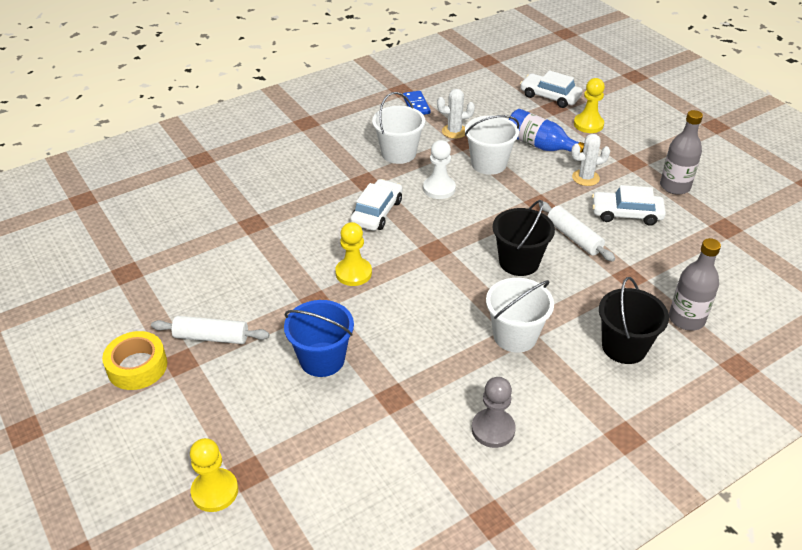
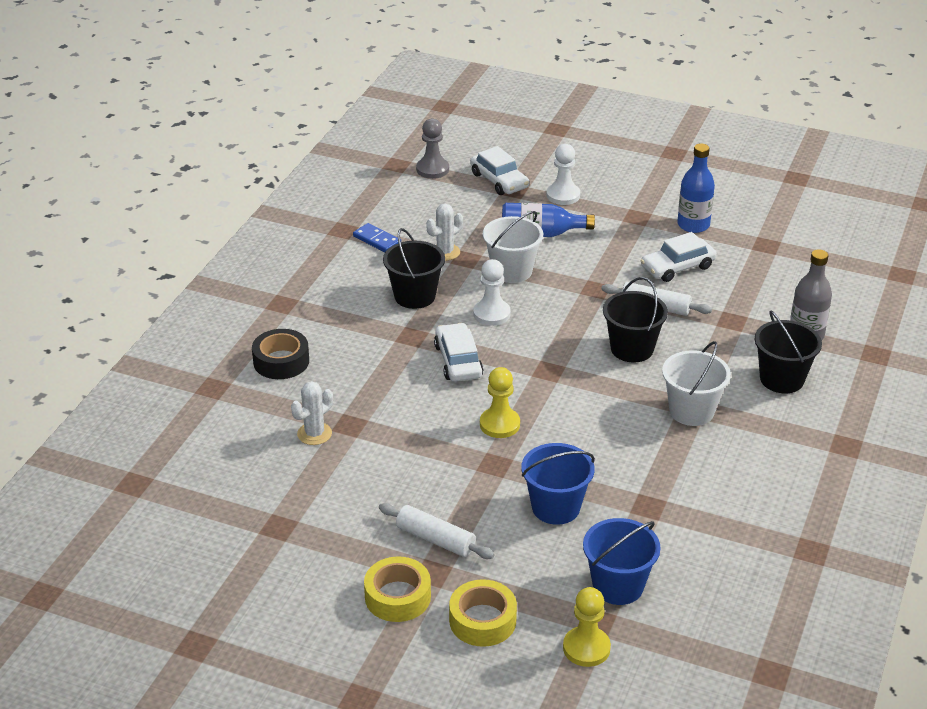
camera: 35 degrees left, 5 degrees down
(170, 420) = (482, 620): none -> yellow tape
(211, 337) = (435, 539): white rolling pin -> white rolling pin turned 60 degrees clockwise
(261, 160) = (281, 361): none -> black tape
(296, 452) = (618, 586): none -> blue bucket
(398, 153) = (415, 296): white bucket -> black bucket
(493, 429) = (748, 489): grey pawn -> grey pawn (432, 169)
(550, 96) = (499, 180): white car -> white car turned 120 degrees counterclockwise
(585, 178) = (611, 248): white cactus -> white cactus (314, 434)
(588, 124) = (563, 195): yellow pawn -> white pawn
(675, 186) = (693, 225): grey bottle -> blue bottle

